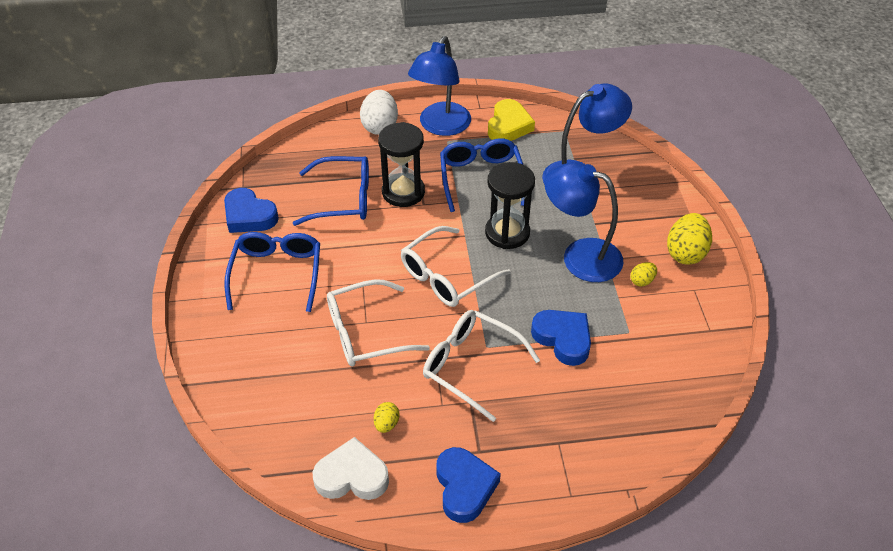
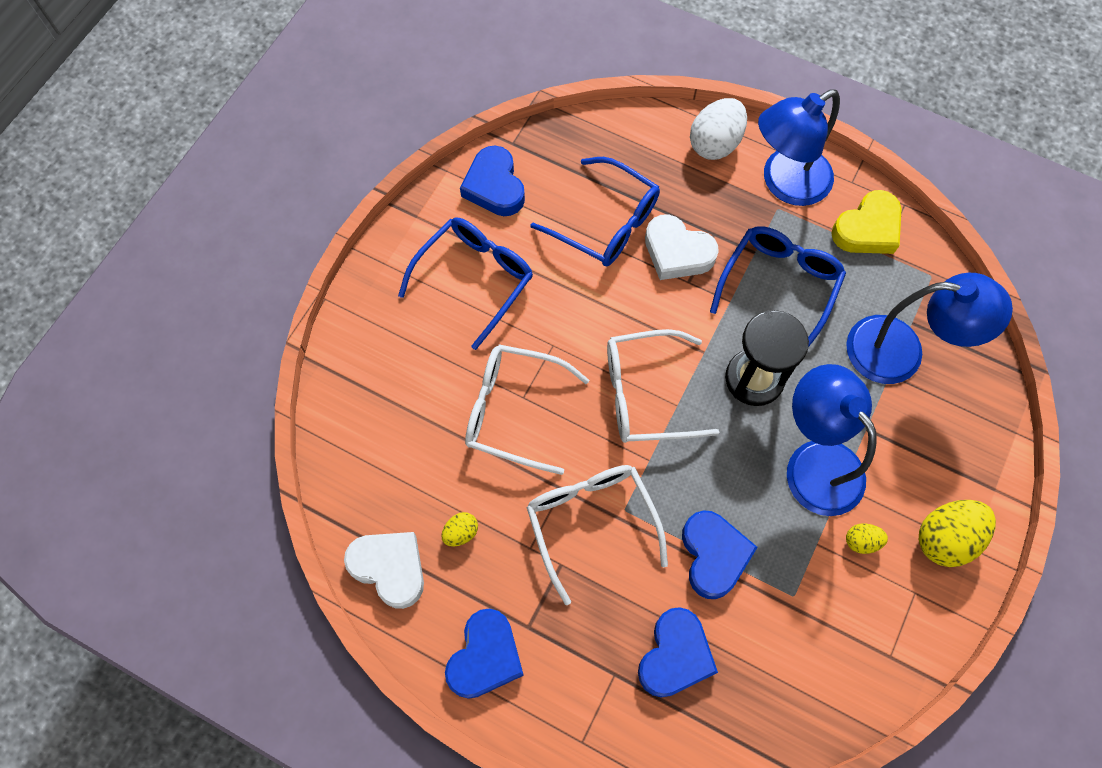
camera: 35 degrees right, 20 degrees up
(403, 192) = (677, 252): black hourglass -> white heart
(587, 408) = (675, 655): none -> blue heart

